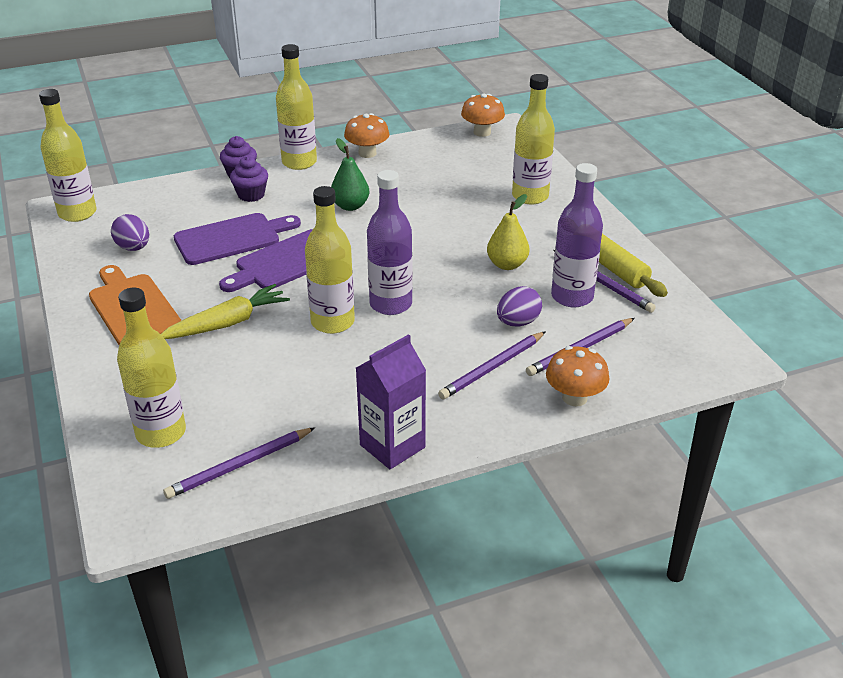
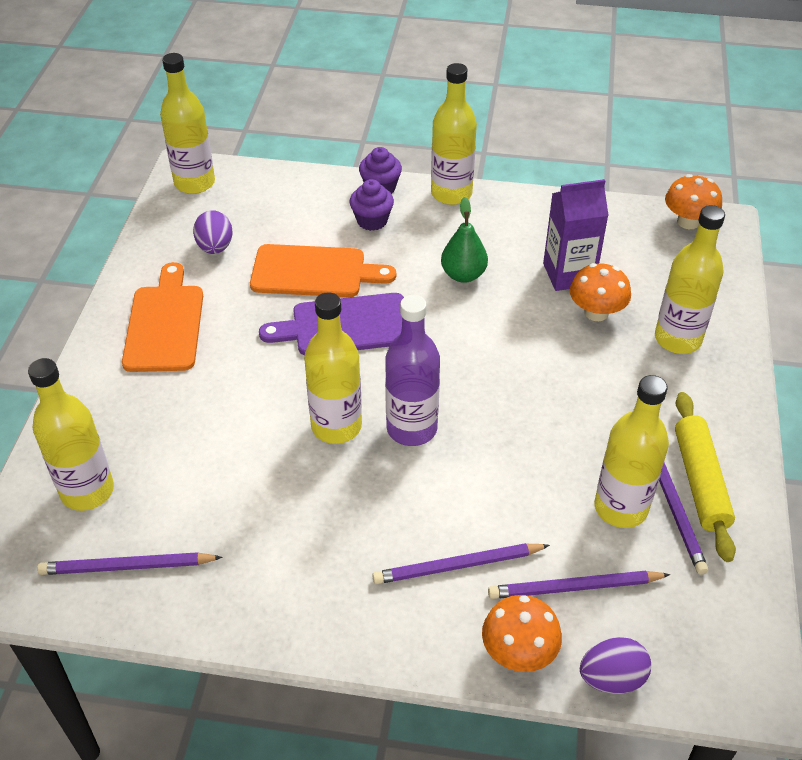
camera: 30 degrees right, 10 degrees up
(227, 323) = (235, 382): yellow carrot -> none
(232, 238) = (314, 272): purple cutting board -> orange cutting board
(367, 153) = (533, 206): orange mushroom -> orange mushroom (596, 312)
(392, 446) = (282, 618): purple carton -> purple carton (568, 274)
(507, 264) = (578, 428): yellow pear -> none
(518, 322) = (531, 516): purple egg -> purple egg (611, 678)
(572, 297) = (620, 508): purple bottle -> yellow bottle

